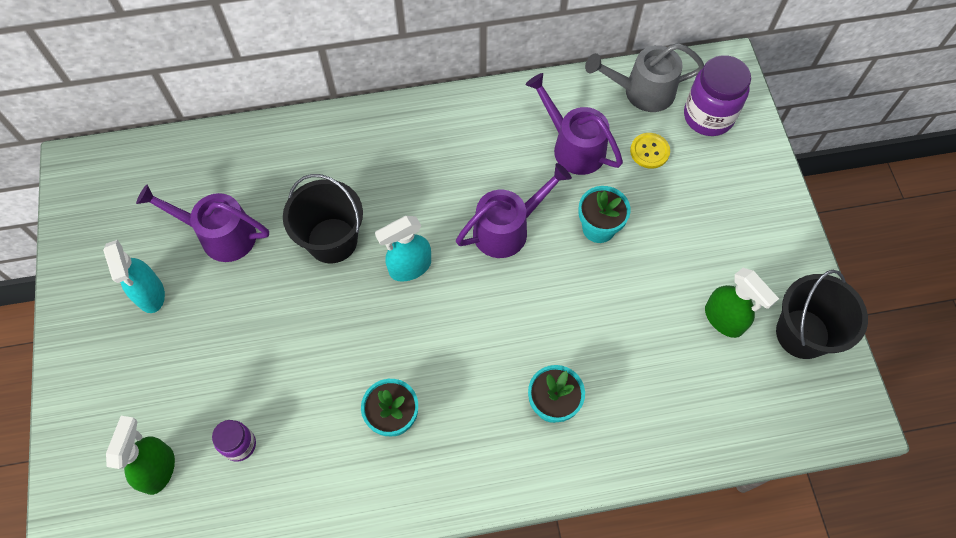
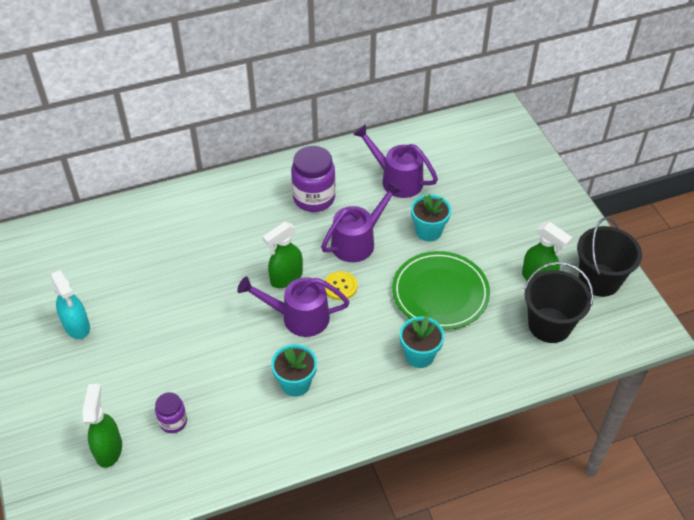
camera: 10 degrees left, 15 degrees down
(219, 235) = (126, 277): purple watering can -> purple watering can (298, 317)
(332, 240) = (219, 268): black bucket -> black bucket (549, 325)
(409, 267) = (286, 278): turquoise spray bottle -> green spray bottle
(596, 319) = (440, 293): none -> green plate
(641, 92) = (441, 137): grey watering can -> none
(649, 151) = (456, 175): yellow button -> yellow button (340, 286)
(708, 116) = (495, 147): purple jar -> purple jar (314, 198)

